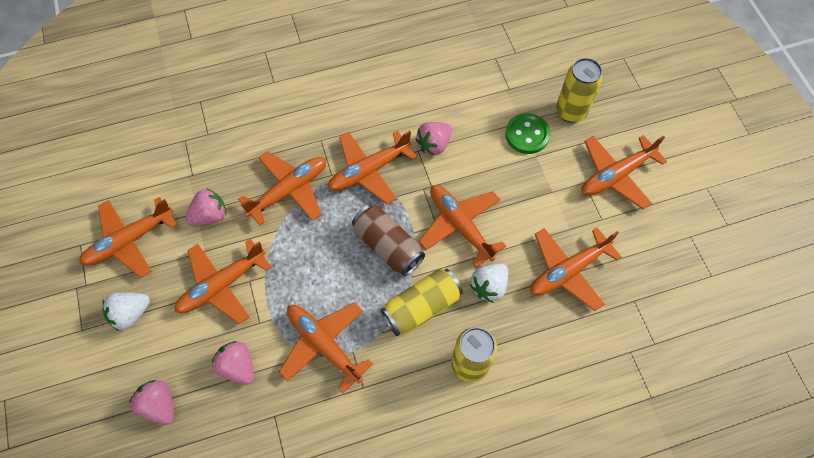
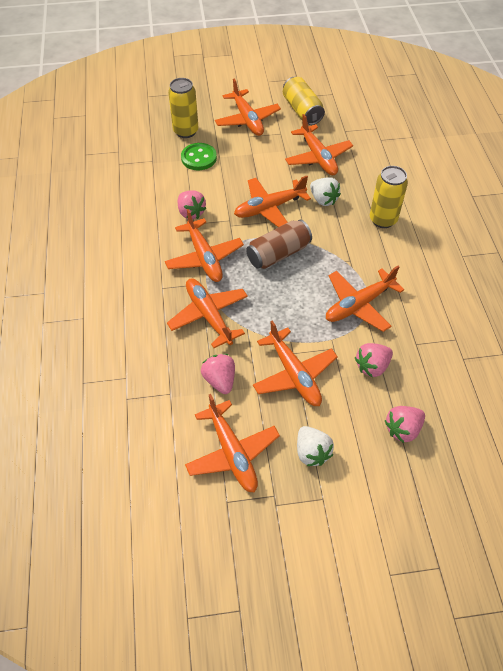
camera: 80 degrees left, 10 degrees down
(421, 307) = (334, 240): yellow can -> yellow can (302, 110)

